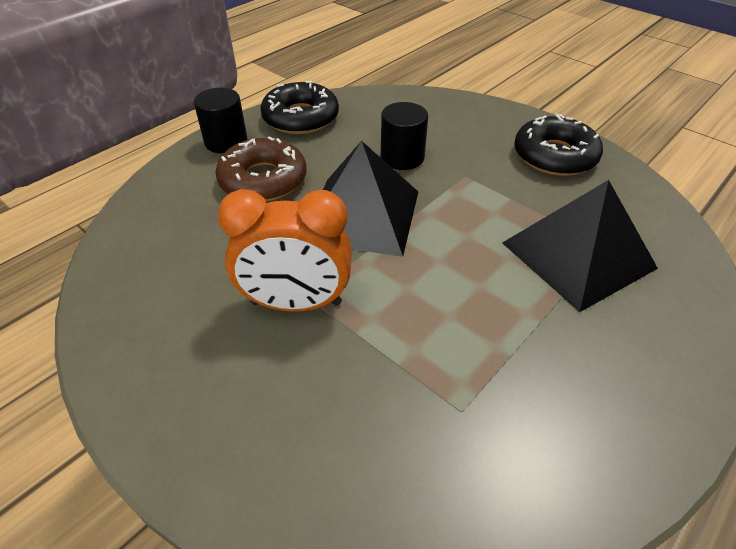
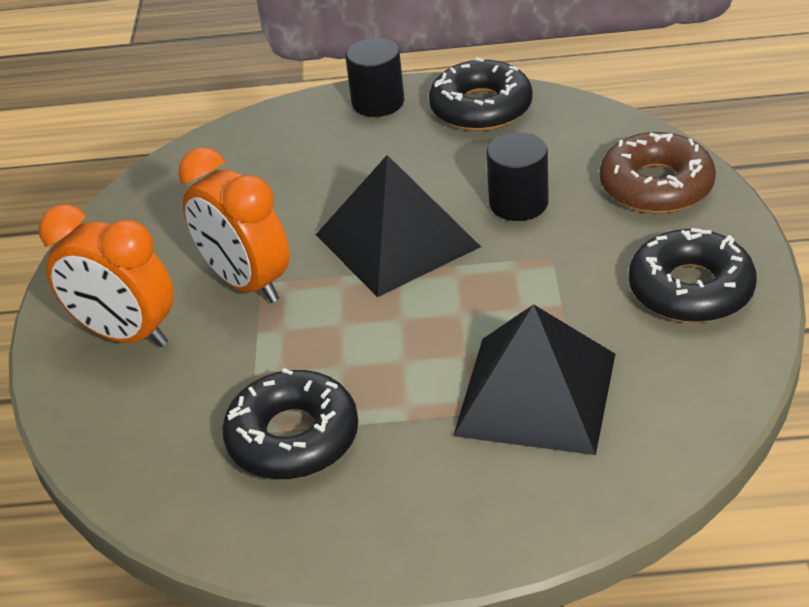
camera: 50 degrees right, 5 degrees down
(247, 409) = (126, 334): none -> orange clock
(263, 180) = (360, 159): brown donut -> brown donut (656, 186)
(494, 390) = (293, 437): none -> black donut

